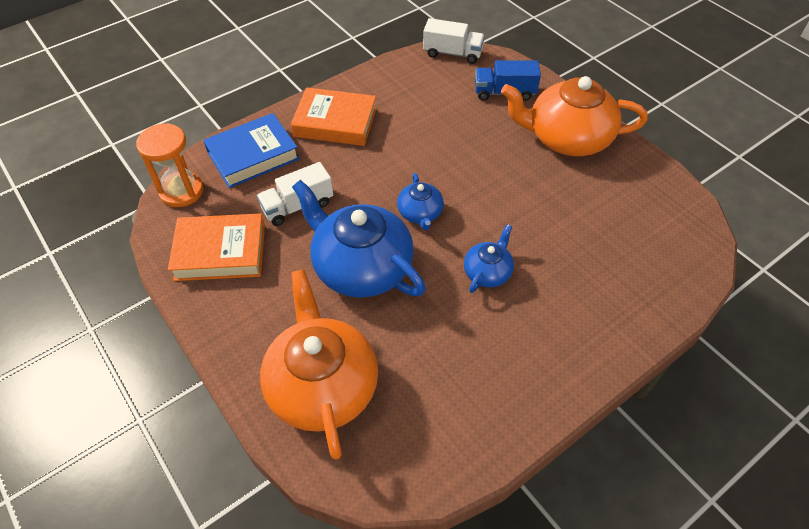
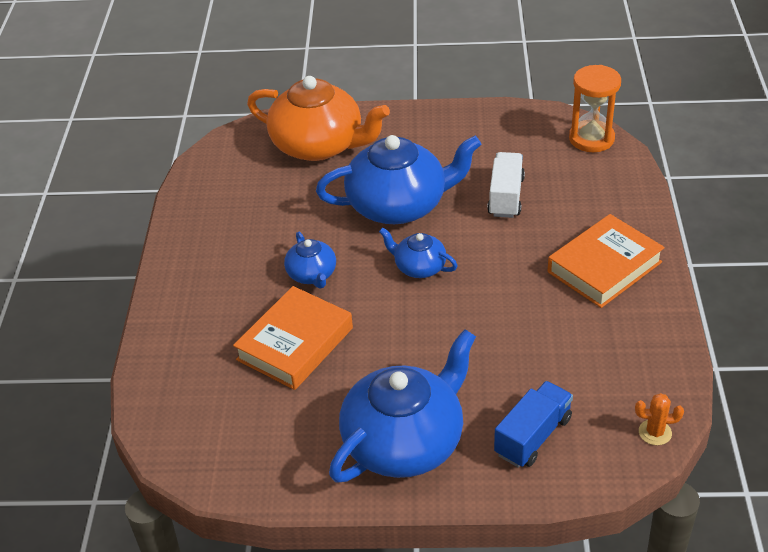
camera: 130 degrees right, 10 degrees down
(220, 252) = (495, 138): orange book -> orange book (295, 344)
(253, 155) = (602, 193): blue book -> none
(452, 53) = (655, 432): white truck -> orange cactus
(567, 138) = (405, 442): orange teapot -> blue teapot

